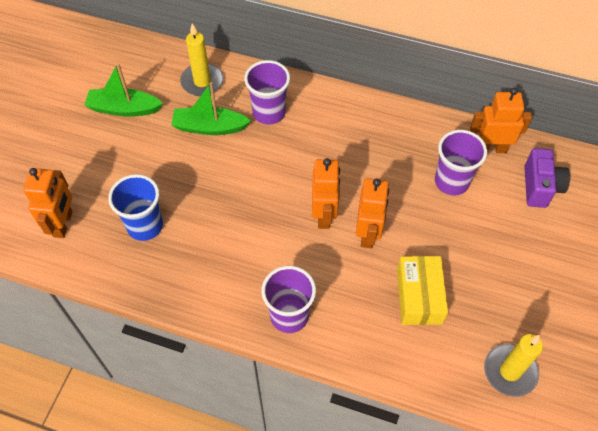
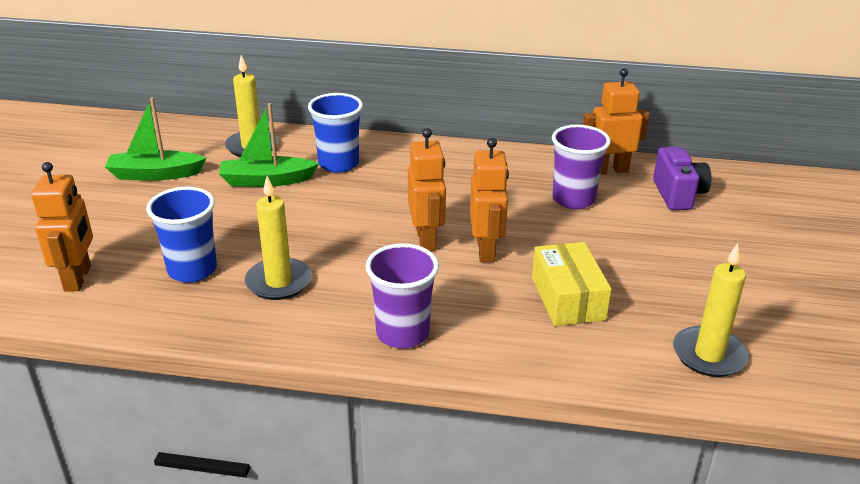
camera: 10 degrees left, 25 degrees down
(206, 248) = (278, 282): none -> yellow candle
(269, 112) = (338, 164): purple cup -> blue cup

